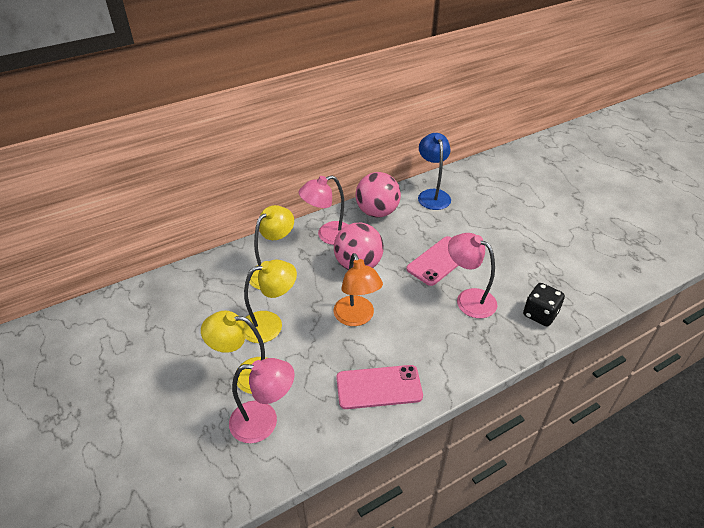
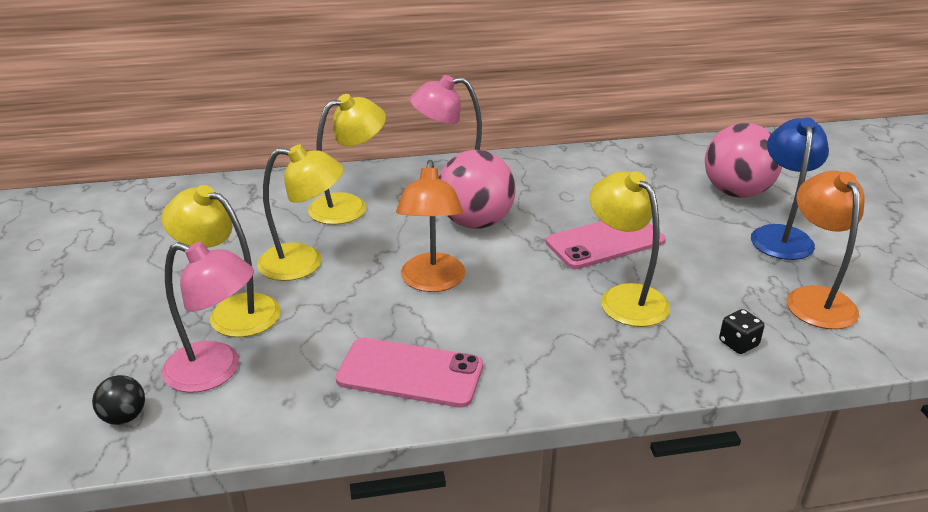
camera: 20 degrees right, 10 degrees down
(227, 472) = (124, 417): none -> black ball
(377, 212) = (544, 169): pink ball -> pink ball (736, 192)
(432, 195) = (642, 164): blue lamp -> blue lamp (780, 235)
(468, 299) = (624, 297): pink lamp -> yellow lamp
(540, 314) = (738, 344): black dice -> black dice, size x0.60
(564, 272) = (815, 298): none -> orange lamp

